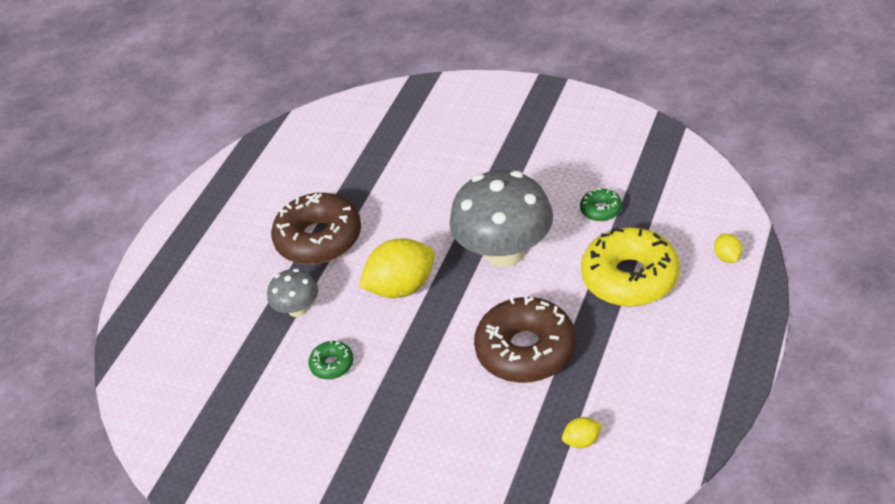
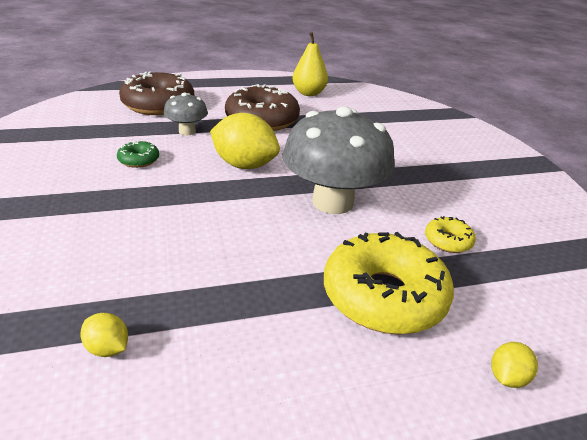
camera: 45 degrees right, 10 degrees down
(284, 172) = (309, 93): none -> yellow pear
(526, 350) = (221, 255): brown donut -> brown donut (158, 105)
(601, 210) = (448, 241): green donut -> yellow donut

